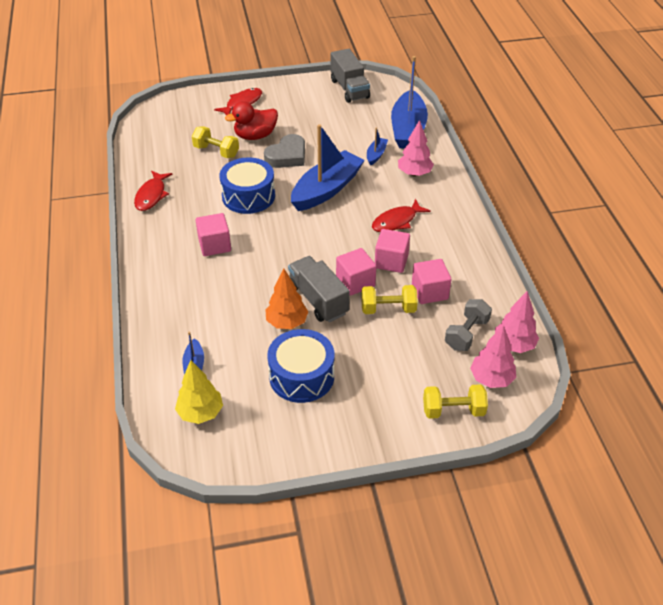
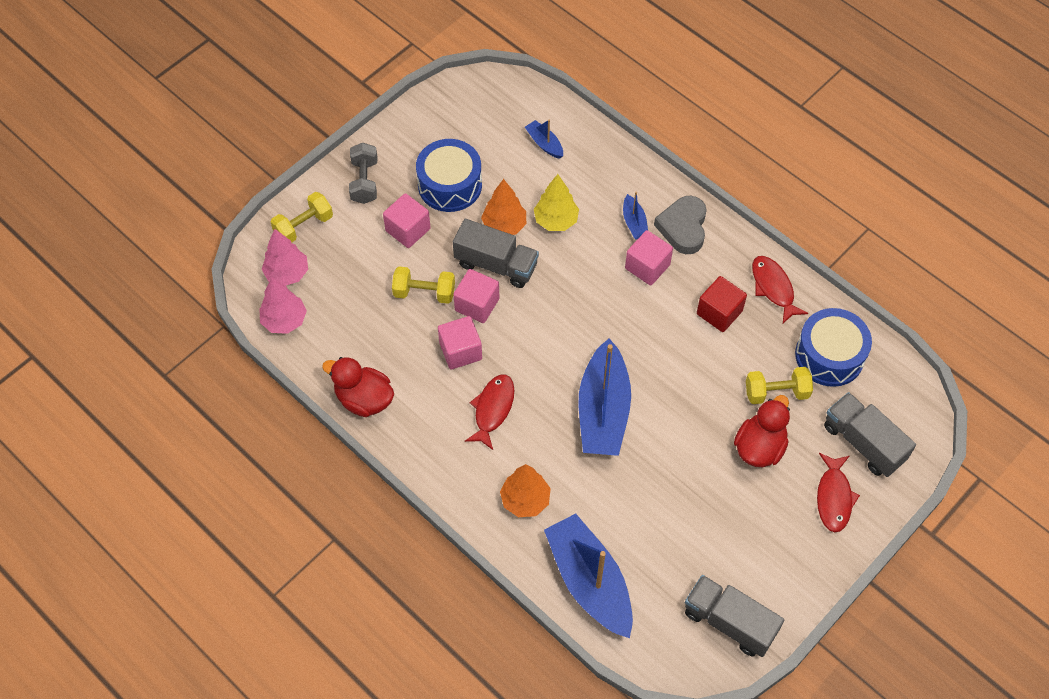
camera: 145 degrees right, 15 degrees up
(198, 114) = (863, 443): none -> grey truck
(200, 200) = (719, 312): none -> red cube
(200, 413) = (502, 113): yellow tree -> yellow tree (556, 221)
(248, 196) = (676, 348): blue drum -> blue drum (829, 356)
(287, 156) = (692, 436): grey heart -> grey heart (683, 227)
(376, 155) = (593, 505): blue boat -> blue boat (634, 223)
(388, 309) = (424, 293): yellow dumbbell -> yellow dumbbell turned 45 degrees clockwise
(414, 173) = (525, 500): pink tree -> orange tree
(429, 292) = (398, 335): pink cube -> pink cube (408, 230)
(466, 334) = (334, 307): grey dumbbell -> grey dumbbell (364, 181)
(482, 267) = (364, 399): none -> red duck

